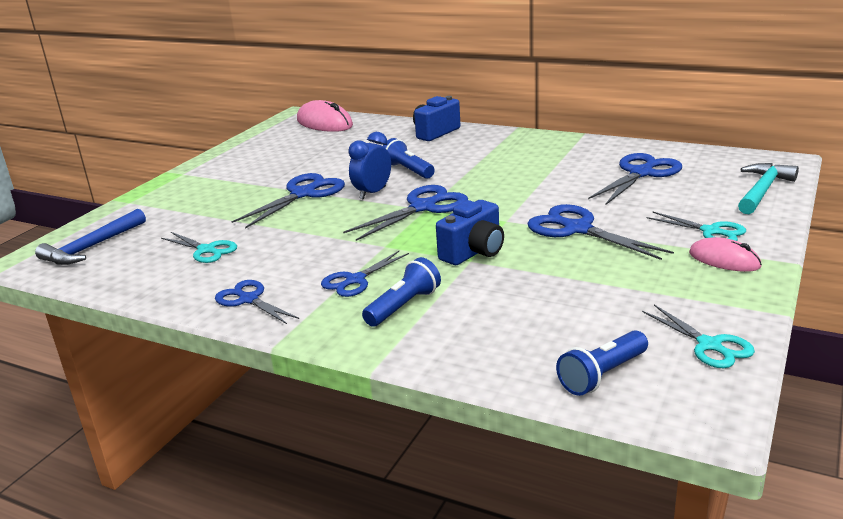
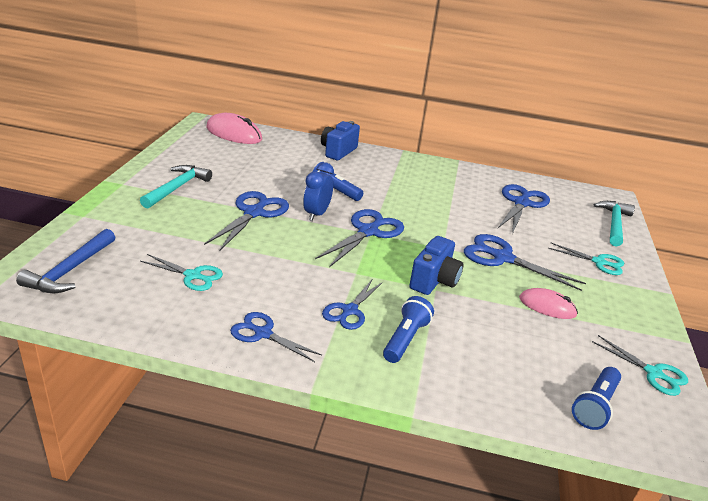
camera: 20 degrees left, 5 degrees up
(235, 175) = (177, 188): none -> turquoise hammer
(724, 260) = (621, 290): pink mouse -> pink mouse (547, 306)

